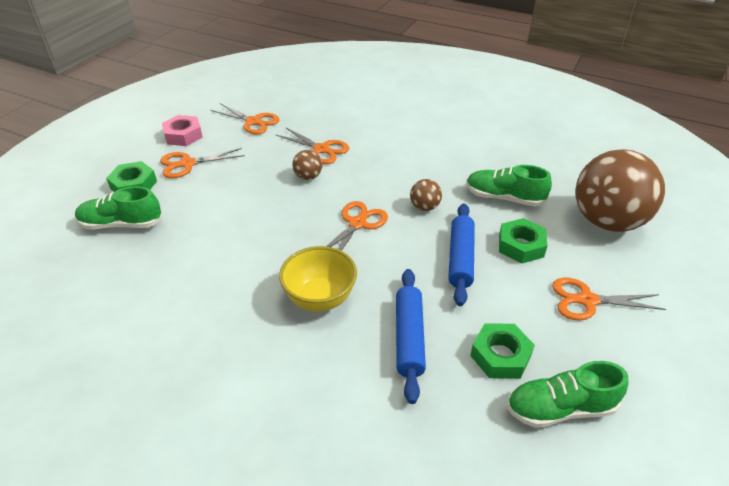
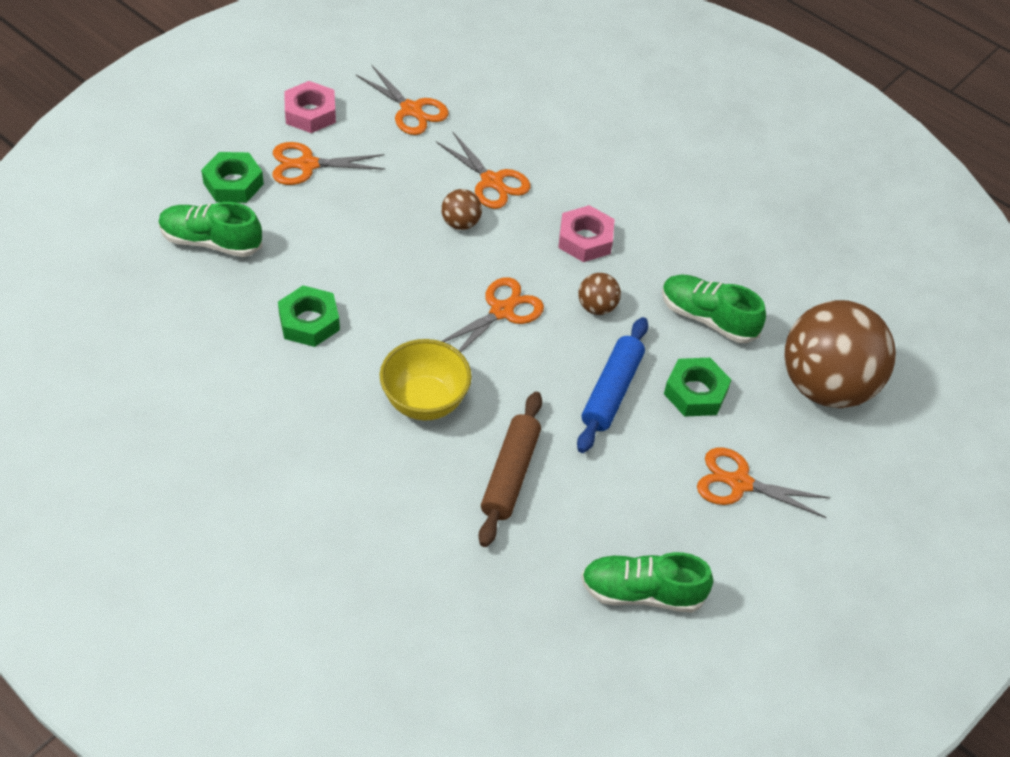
camera: 10 degrees right, 10 degrees up
(398, 169) = (585, 239): none -> pink nut
(409, 338) = (510, 475): blue rolling pin -> brown rolling pin
(500, 356) = (604, 521): green nut -> green nut (309, 322)

